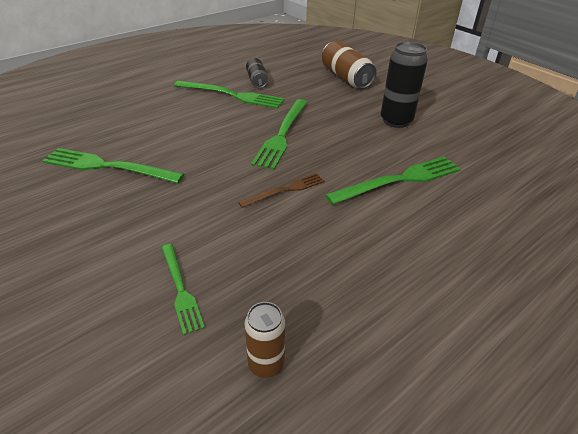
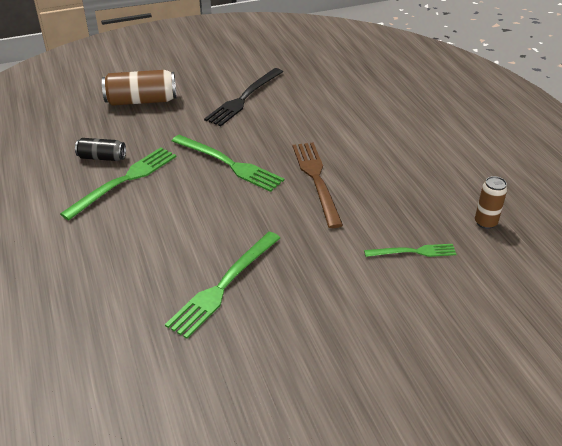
camera: 70 degrees left, 0 degrees up
(285, 190) = (316, 180): brown fork -> brown fork, size x1.68
(396, 121) = (244, 98): black can -> black fork
(399, 180) = (329, 123): green fork -> none

